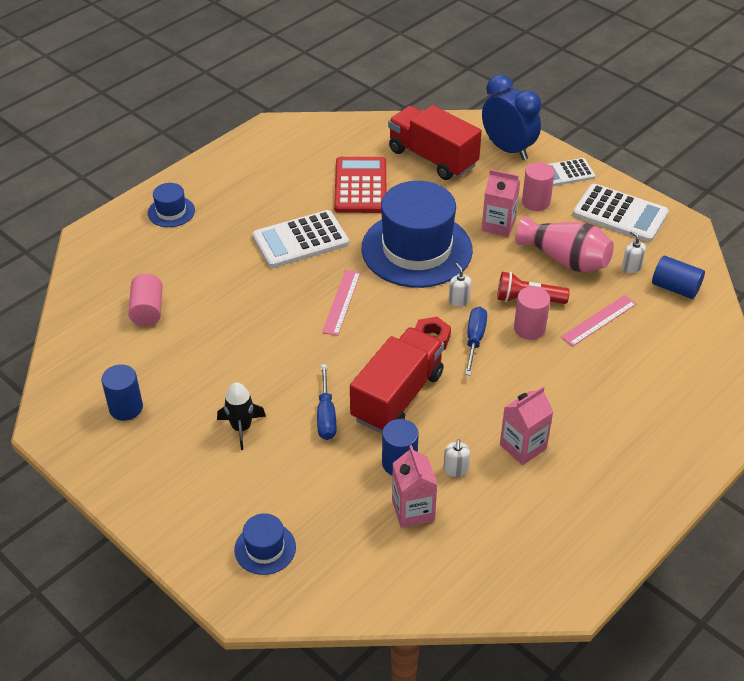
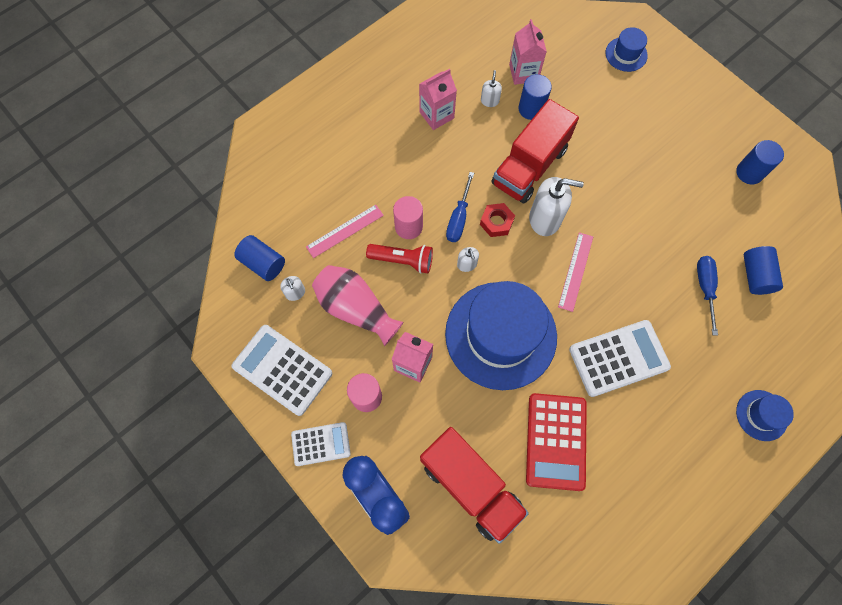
camera: 175 degrees left, 25 degrees up
(147, 310) = (755, 275): pink cylinder -> blue cylinder
(241, 428) = (653, 147): black rocket -> none
(326, 415) = (587, 153): blue screwdriver -> blue screwdriver (705, 288)
(376, 345) = (545, 219): none -> white soap dispenser

